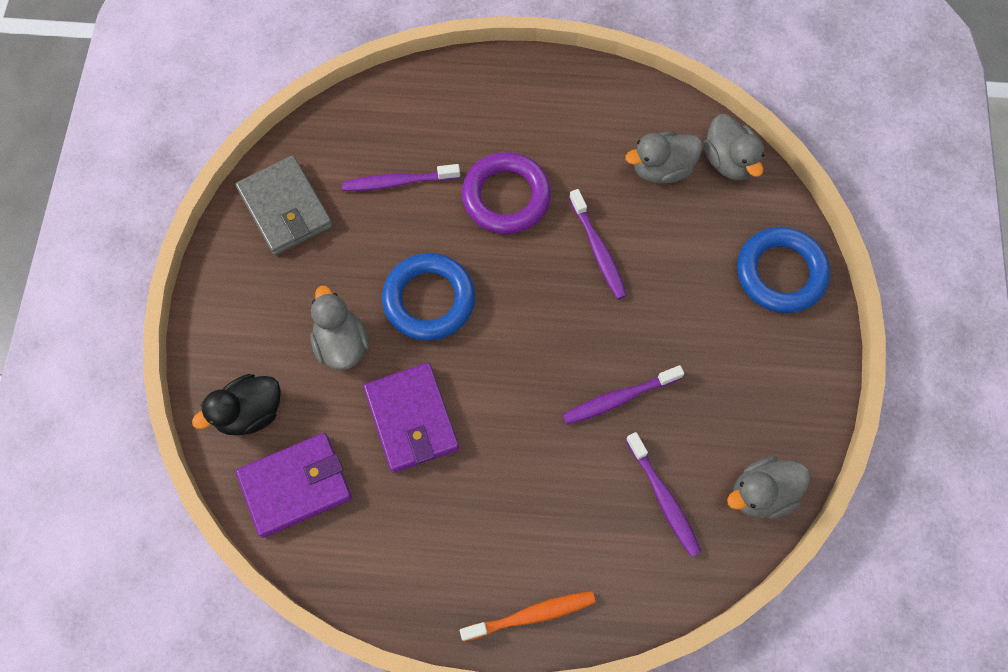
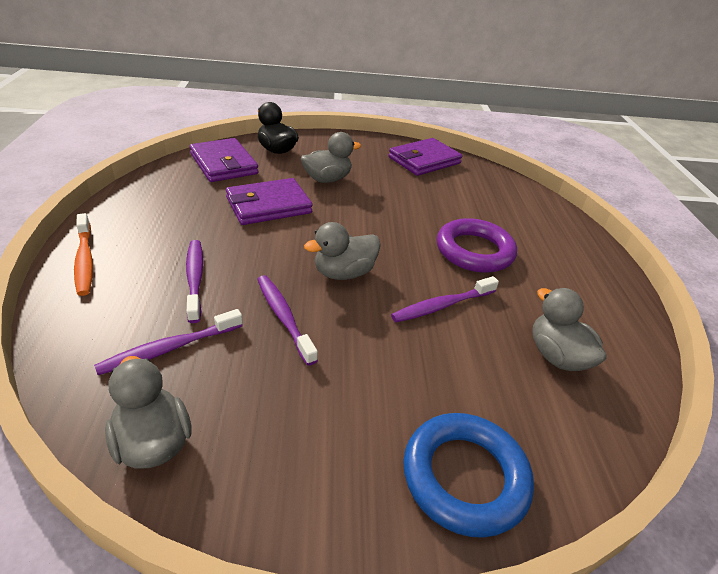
camera: 80 degrees right, 30 degrees down
(285, 208) = (424, 160): grey wallet -> purple wallet
(399, 182) = (464, 201): purple toothbrush -> purple toothbrush (195, 279)
(429, 300) = (368, 213): blue ring -> none
(729, 161) = (602, 421): grey duck -> grey duck (343, 273)

